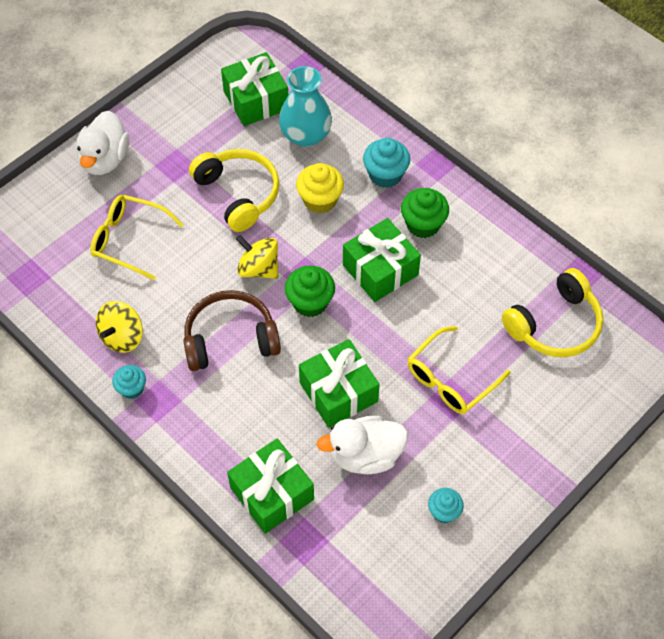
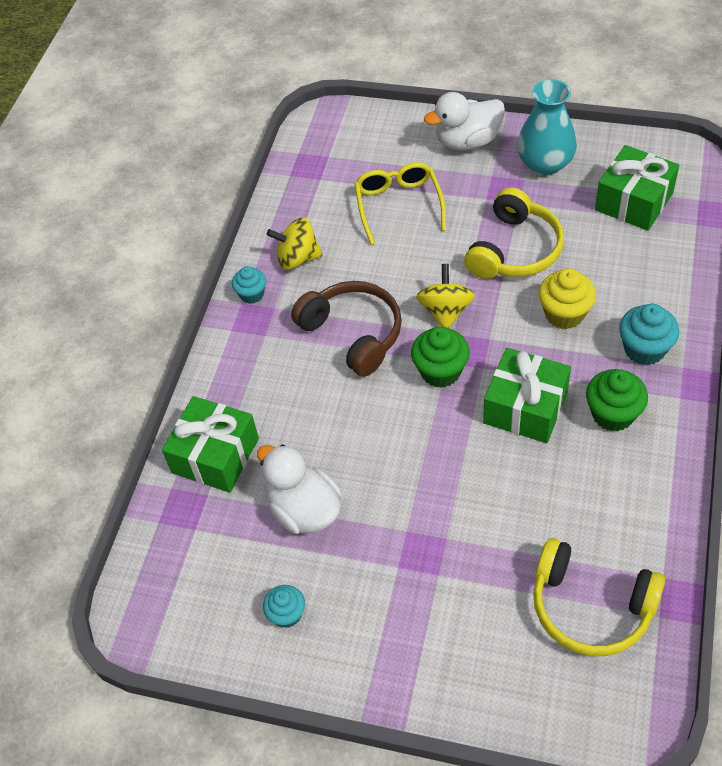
camera: 65 degrees right, 5 degrees down
(305, 135) = (630, 260): turquoise vase -> turquoise vase (545, 164)
(338, 392) = (358, 449): green gift -> none
(450, 379) = (444, 539): yellow glasses -> none

